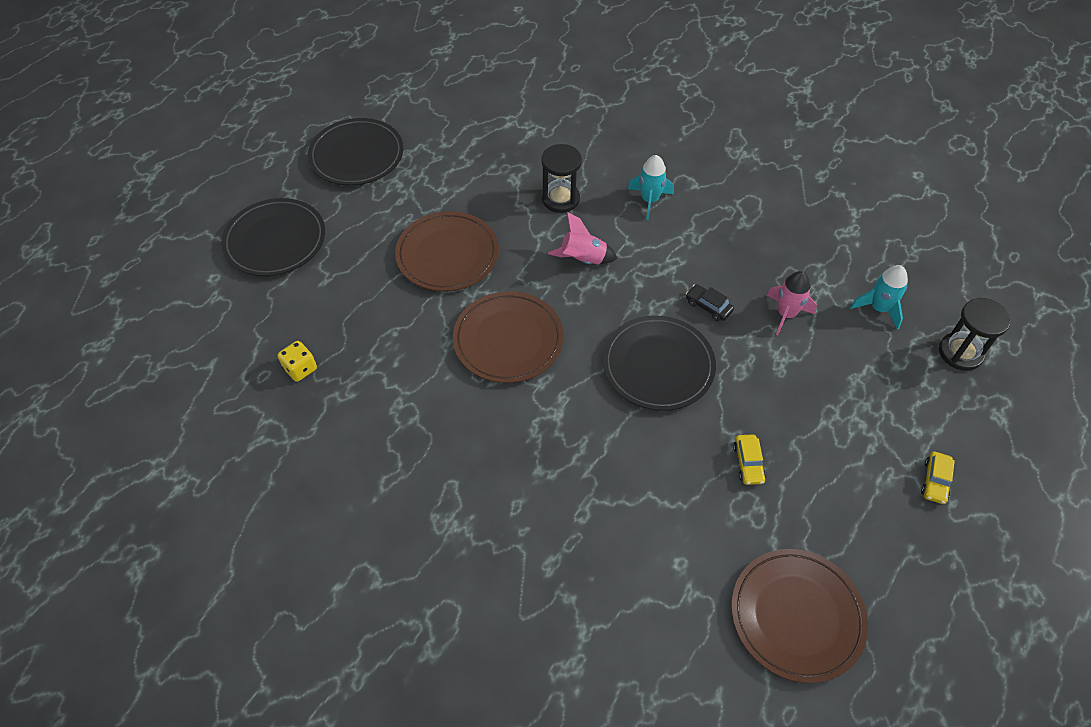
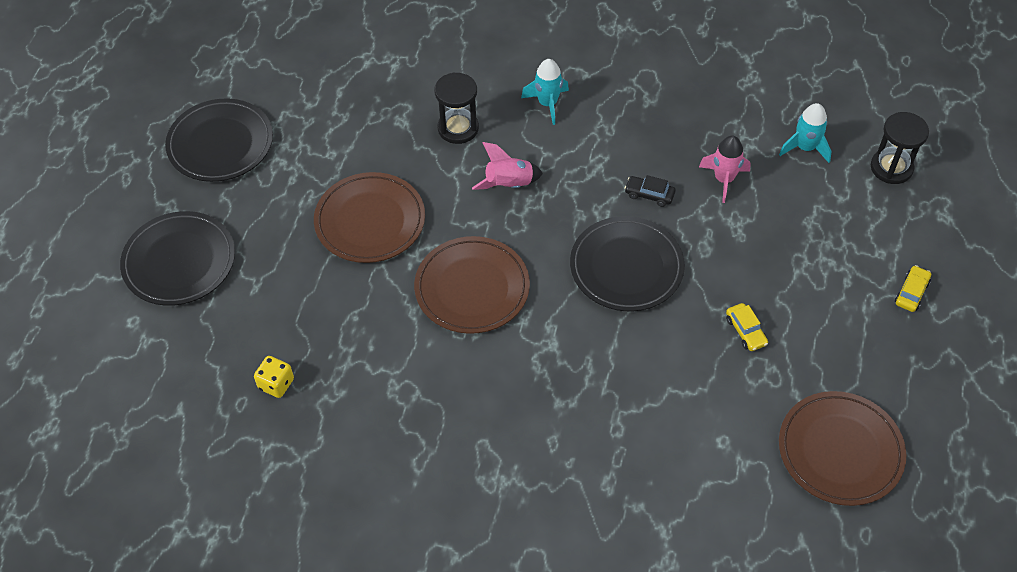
camera: 20 degrees left, 0 degrees up
(935, 481) = (911, 293): yellow car -> yellow car turned 150 degrees counterclockwise

